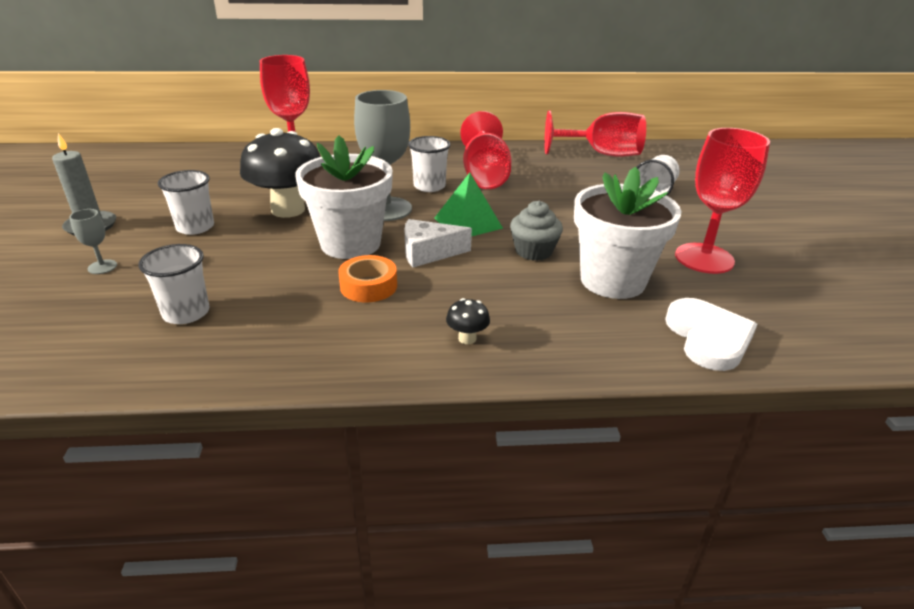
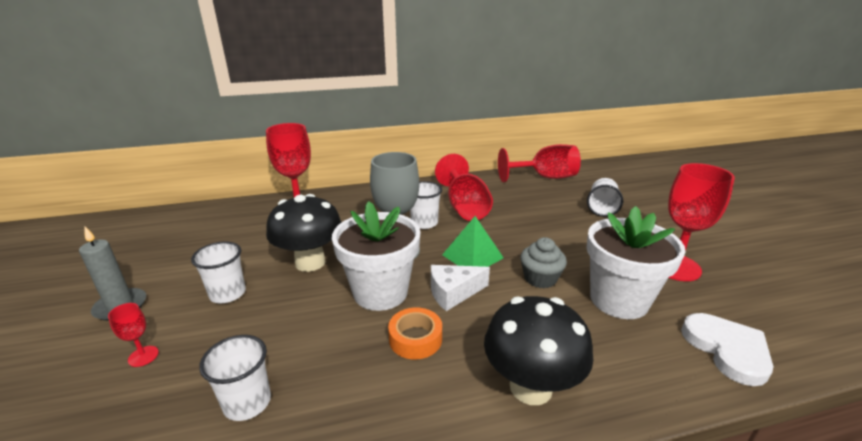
camera: 10 degrees left, 5 degrees down
(102, 267) = (143, 356): grey goblet -> red goblet
(467, 338) = (530, 387): black mushroom -> black mushroom, size x2.47

